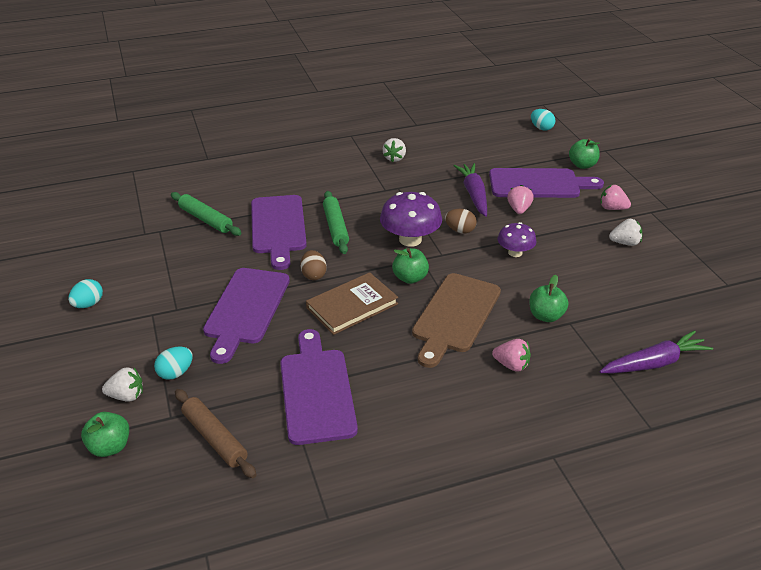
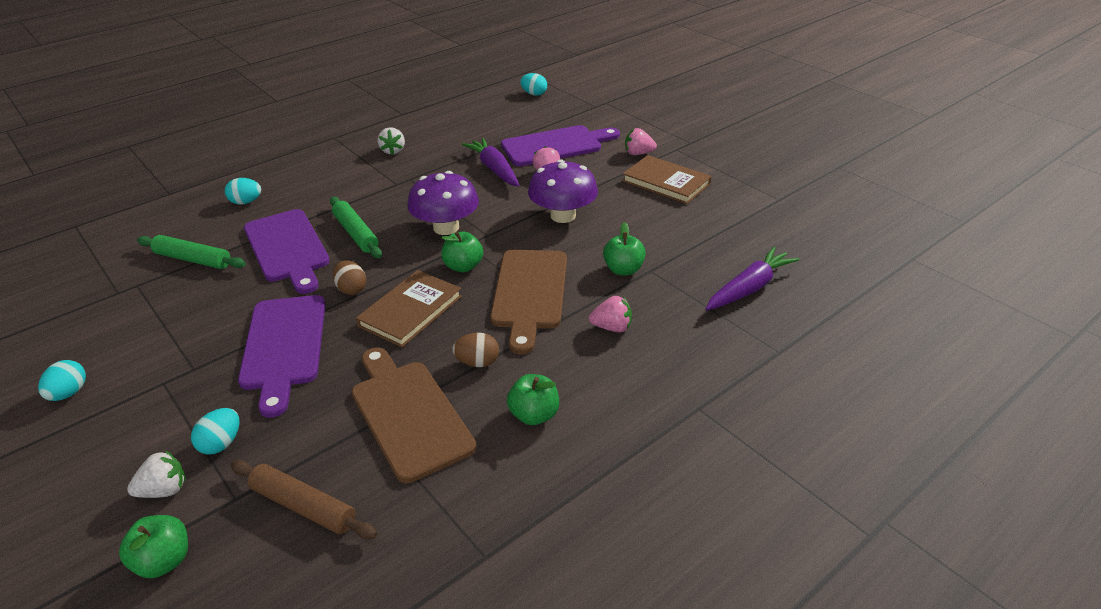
camera: 20 degrees left, 0 degrees up
(261, 179) = (246, 202): none -> turquoise egg
(316, 391) = (408, 414): purple cutting board -> brown cutting board
(460, 230) = (496, 207): brown egg -> brown egg (477, 362)
(515, 252) = (563, 216): purple mushroom -> purple mushroom, size x1.63
(582, 165) = (590, 120): green apple -> green apple (534, 415)
(625, 243) = (666, 182): white strawberry -> brown book

